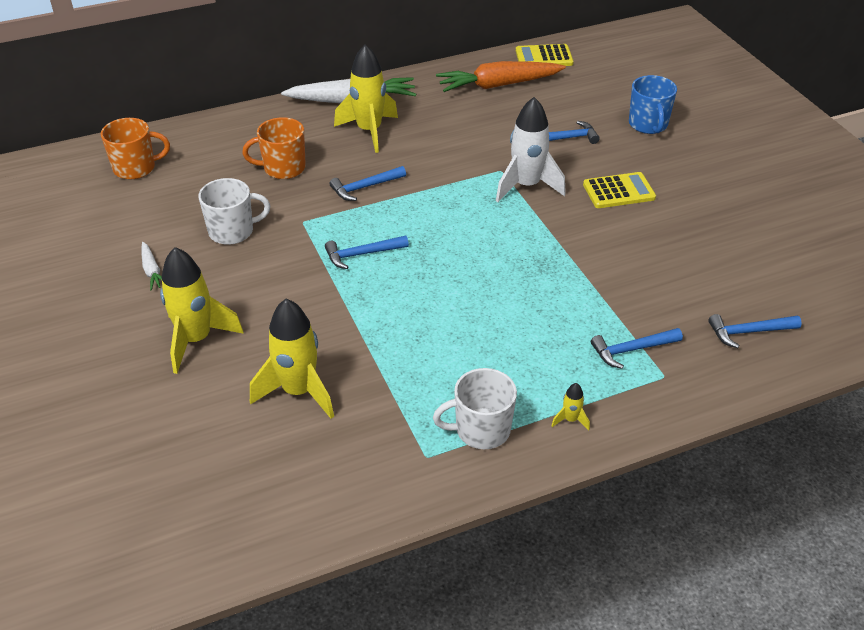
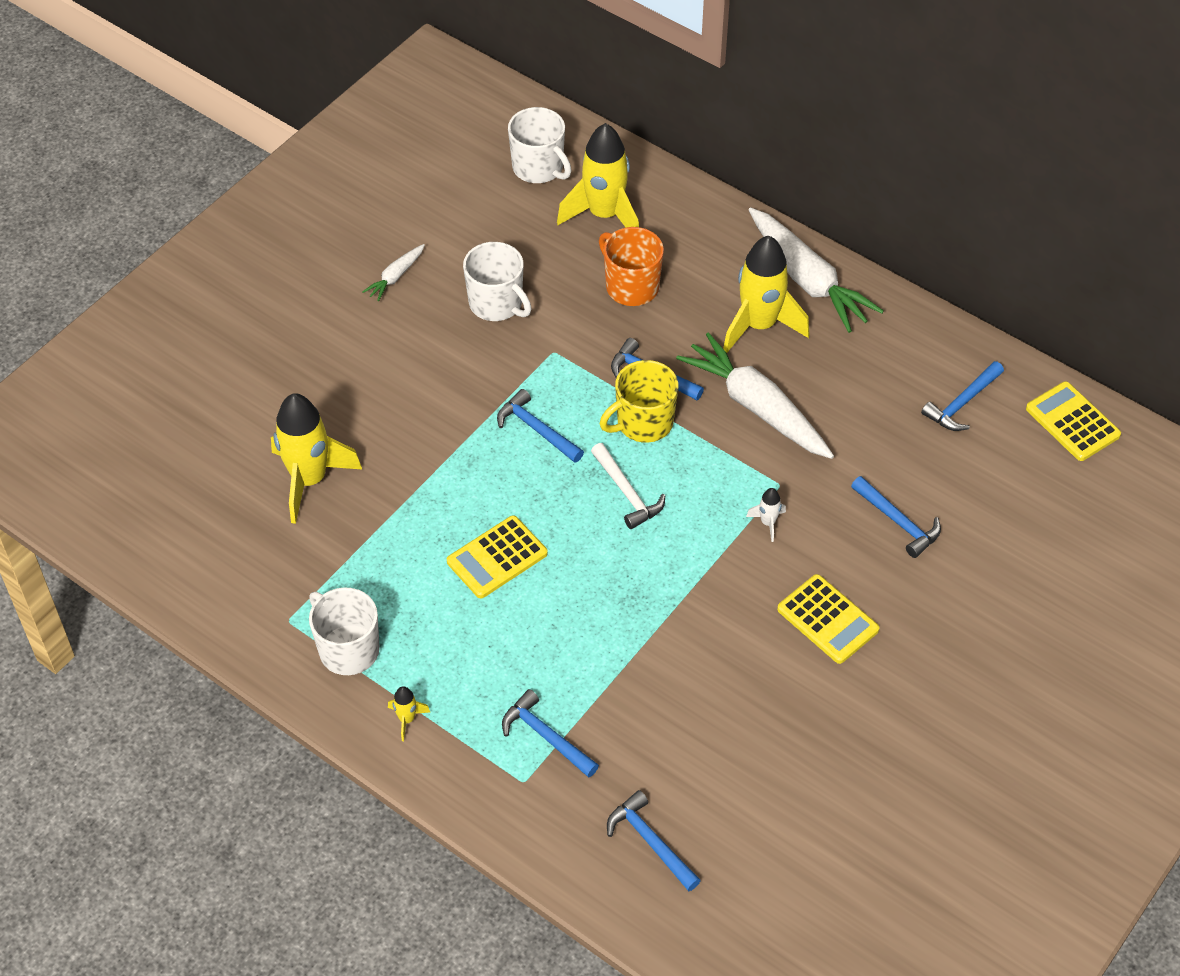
camera: 60 degrees right, 10 degrees up
(135, 168) = (539, 168): orange mug -> white mug
(196, 340) = (326, 366): yellow rocket -> yellow rocket (604, 215)
(401, 205) = (643, 423): none -> yellow mug
(432, 156) = (756, 407): none -> white carrot
(453, 234) = (627, 493): none -> white hammer
(458, 316) = (497, 558): none -> yellow calculator
(498, 85) = (962, 403): orange carrot -> blue hammer
(526, 186) = (768, 523): white rocket -> white rocket, size x0.42
(648, 124) = (1002, 598): blue mug -> none

